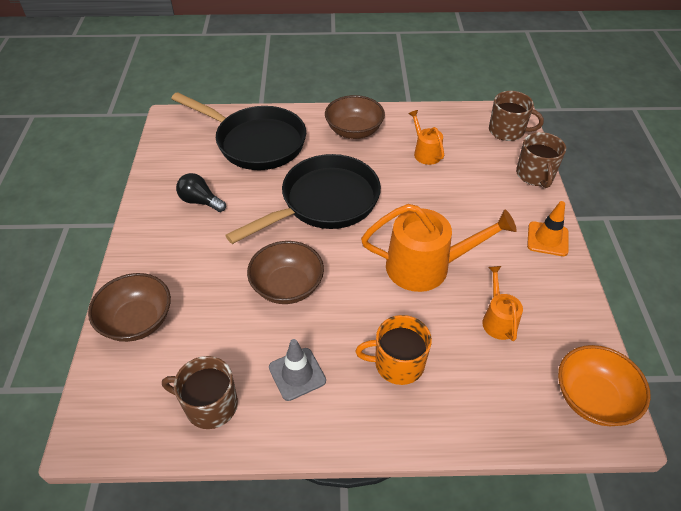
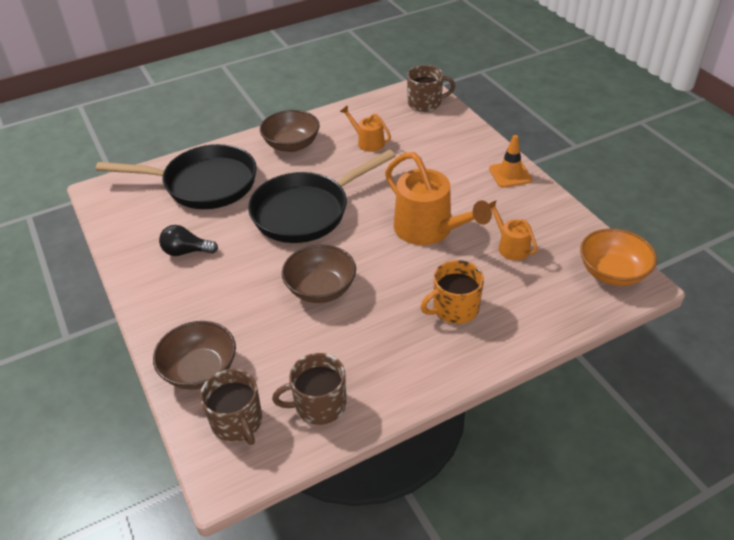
camera: 25 degrees left, 5 degrees down
(297, 374) = (377, 350): grey traffic cone -> none
(324, 202) = (306, 211): black pan -> black pan turned 150 degrees counterclockwise
(426, 266) = (428, 229): orange watering can -> orange watering can turned 75 degrees clockwise
(535, 175) = (470, 130): brown mug -> brown mug (237, 422)

